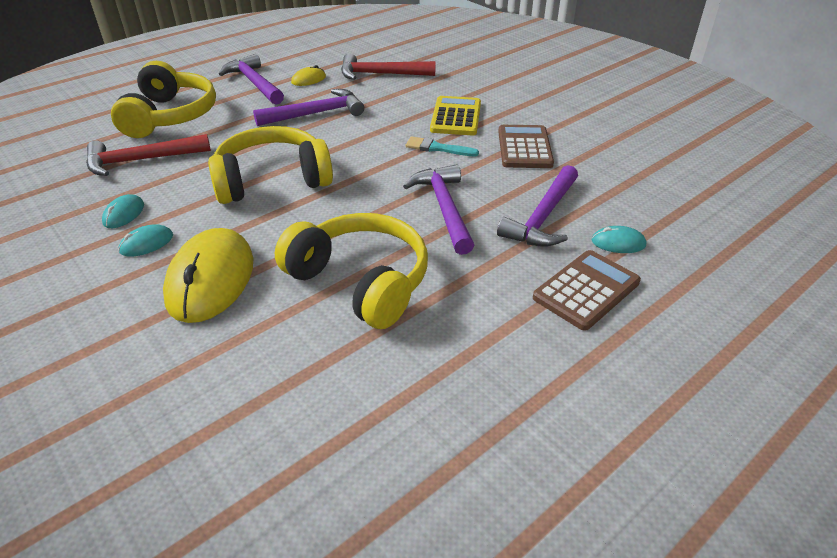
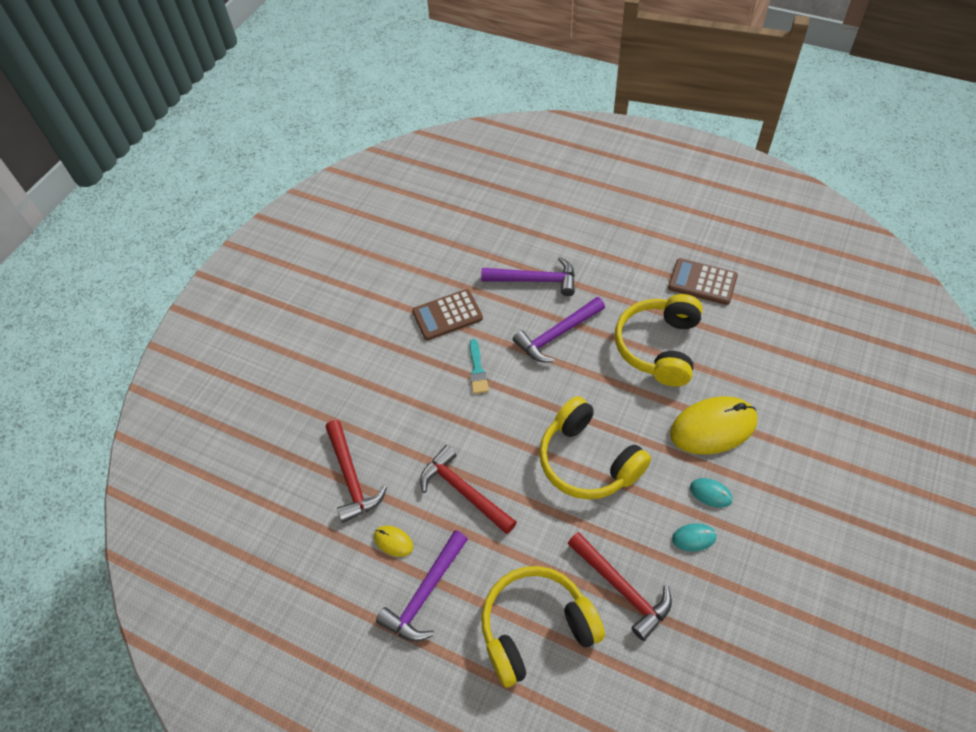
camera: 110 degrees left, 15 degrees up
(316, 113) = (464, 491): purple hammer -> red hammer
(456, 117) = (417, 377): yellow calculator -> none
(586, 290) = (594, 244): brown calculator -> brown calculator (702, 282)
(618, 243) = (540, 239): turquoise mouse -> none

